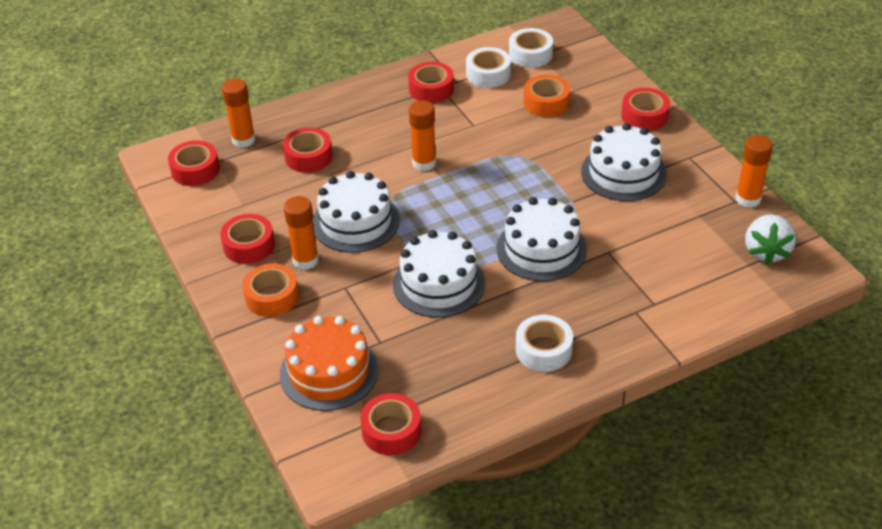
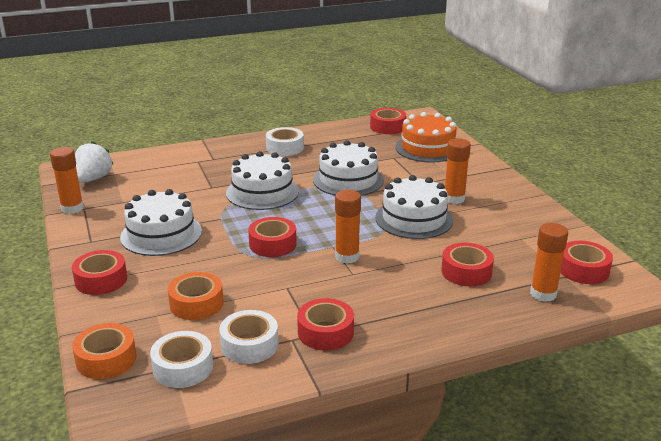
camera: 175 degrees left, 15 degrees down
(249, 245) = (504, 210): red tape -> red tape (272, 244)
(272, 297) = (476, 182): orange tape -> orange tape (106, 359)

